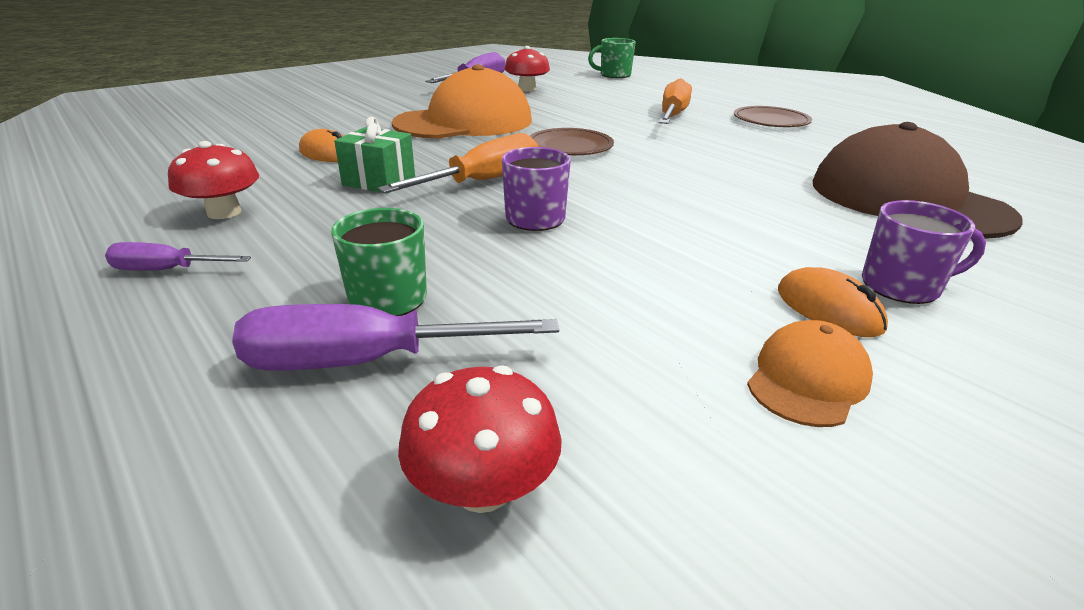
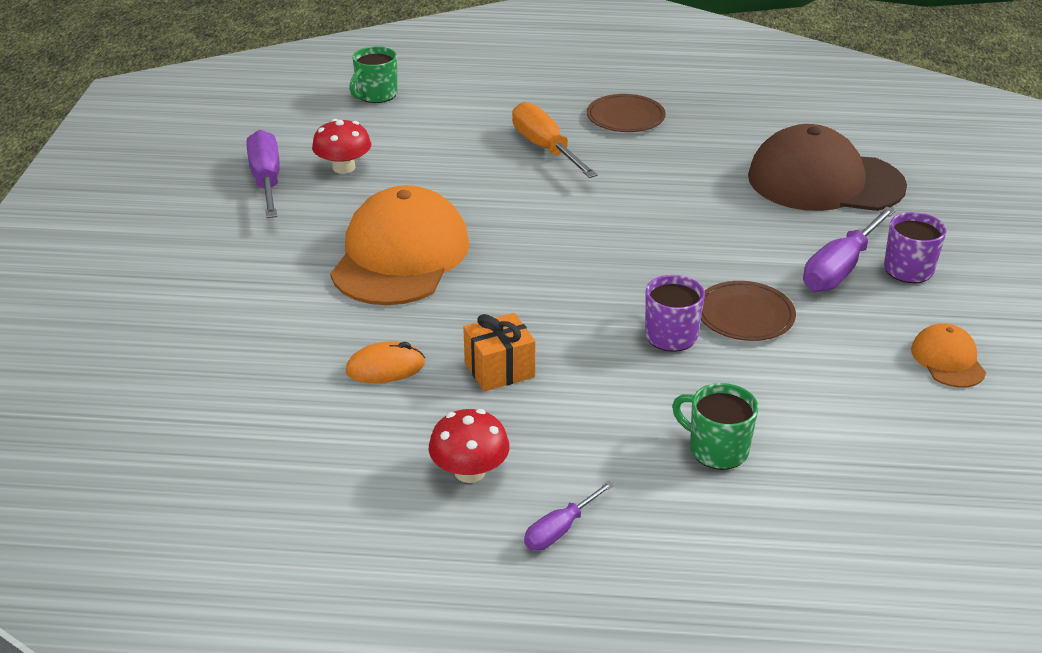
camera: 45 degrees left, 5 degrees up
(367, 361) = (785, 487): purple screwdriver -> purple screwdriver (840, 268)
(379, 181) = (499, 369): green gift -> orange gift
(482, 181) = (569, 322): orange screwdriver -> none
(483, 488) = (925, 496): red mushroom -> none
(570, 146) = (547, 240): brown plate -> brown plate (745, 315)
(828, 309) = (903, 309): orange mouse -> none

